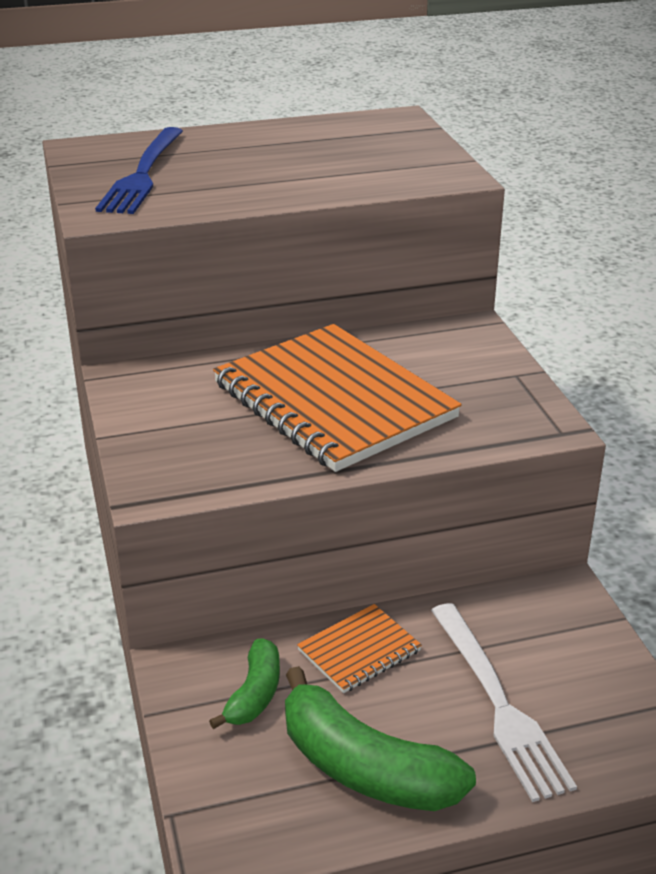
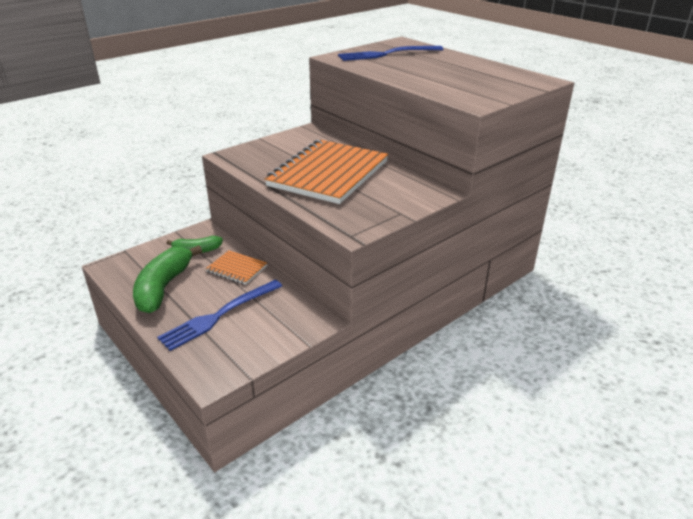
camera: 65 degrees right, 0 degrees up
(498, 704) = (219, 315): white fork -> blue fork

